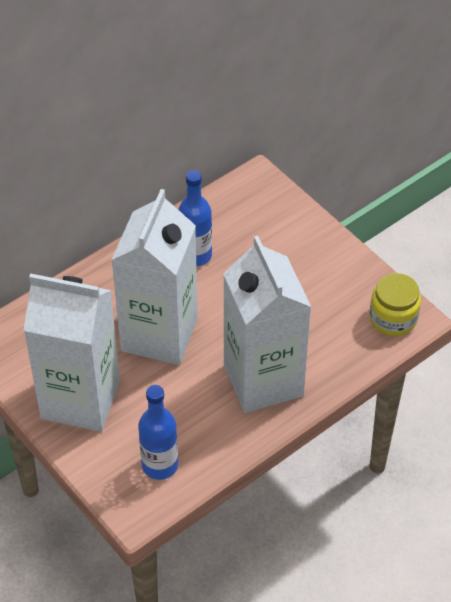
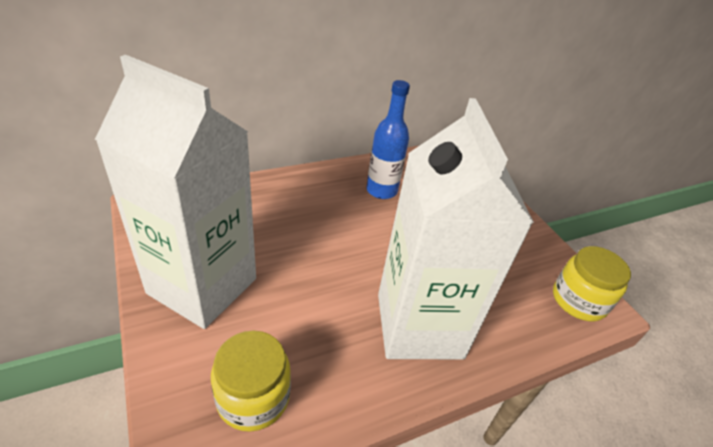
camera: 10 degrees right, 10 degrees down
(159, 334) = (319, 246): white carton -> none
(160, 465) = (253, 397): blue bottle -> yellow jar

